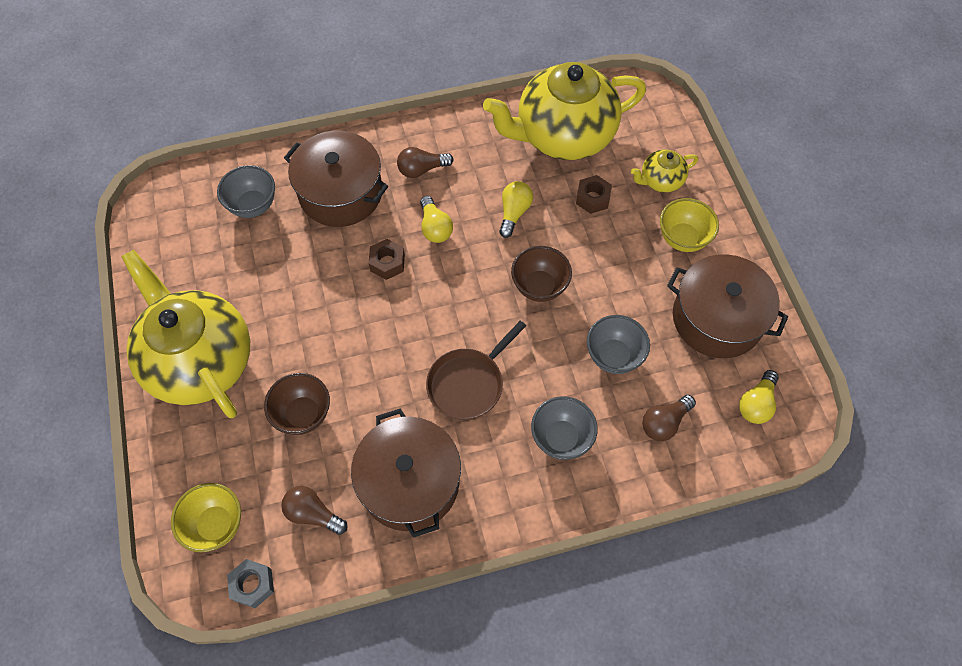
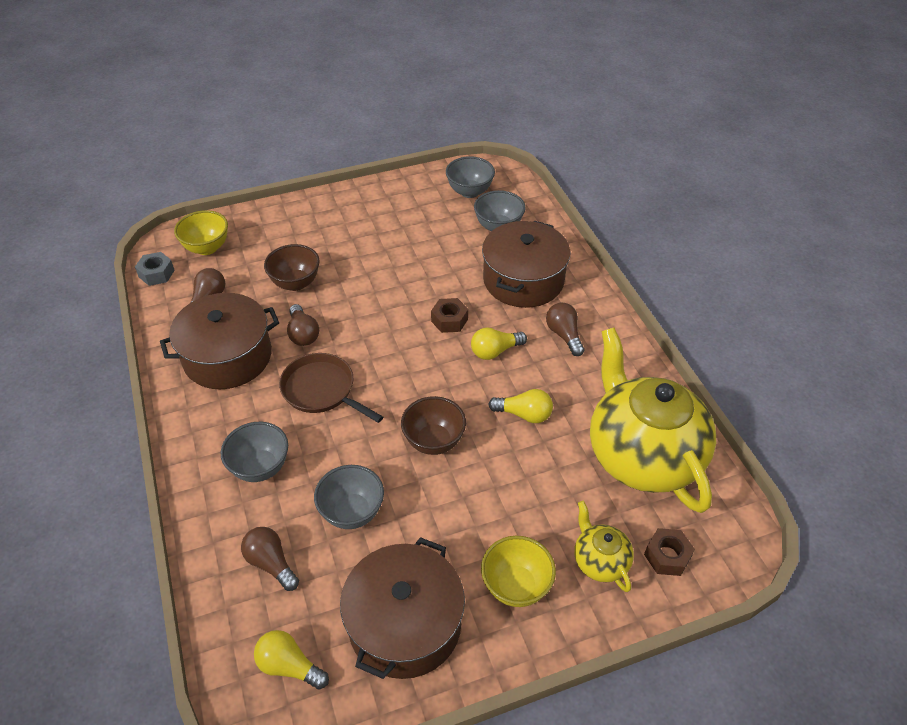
camera: 85 degrees right, 15 degrees down
(183, 227) = (469, 192): none -> grey bowl
(200, 360) = (345, 219): yellow teapot -> none
(386, 404) = (303, 334): none -> brown light bulb
(592, 198) = (558, 487): brown nut -> brown nut (667, 556)

